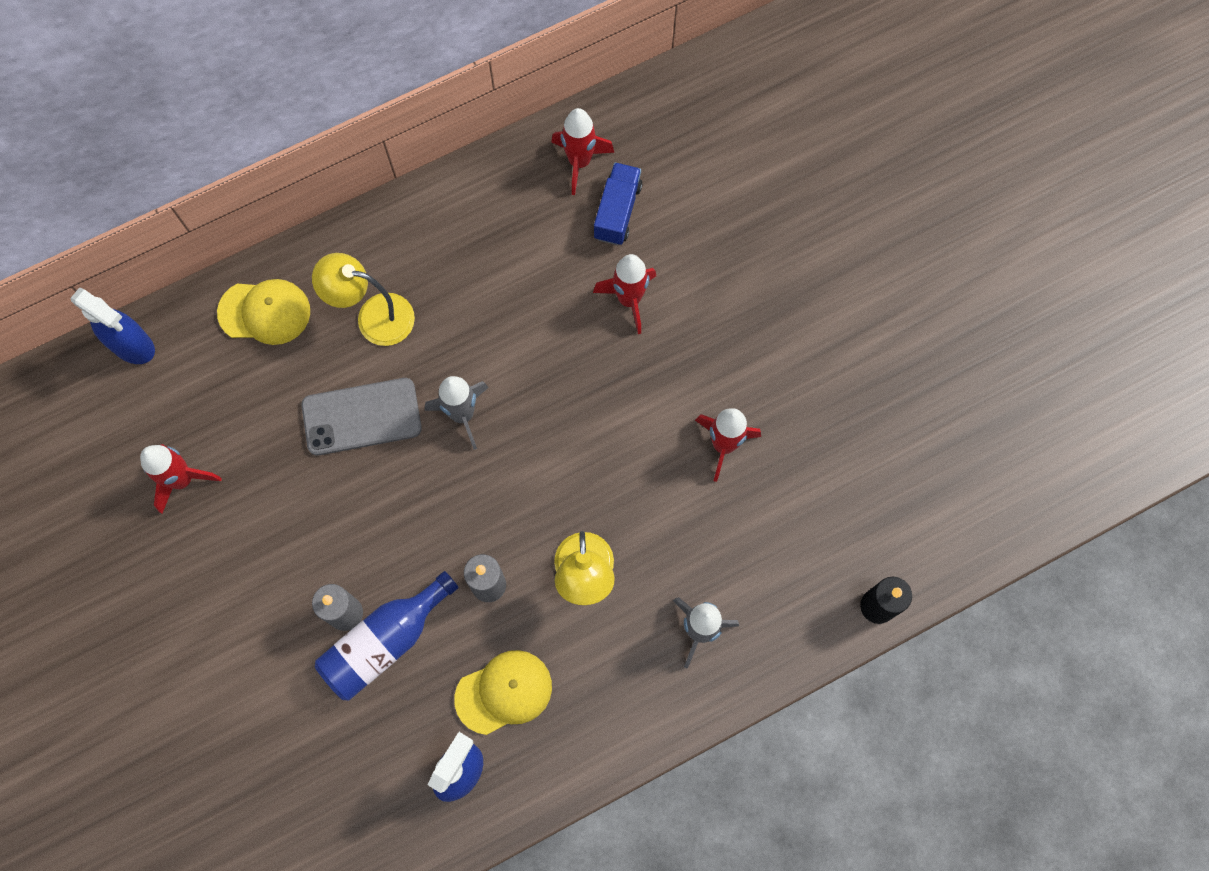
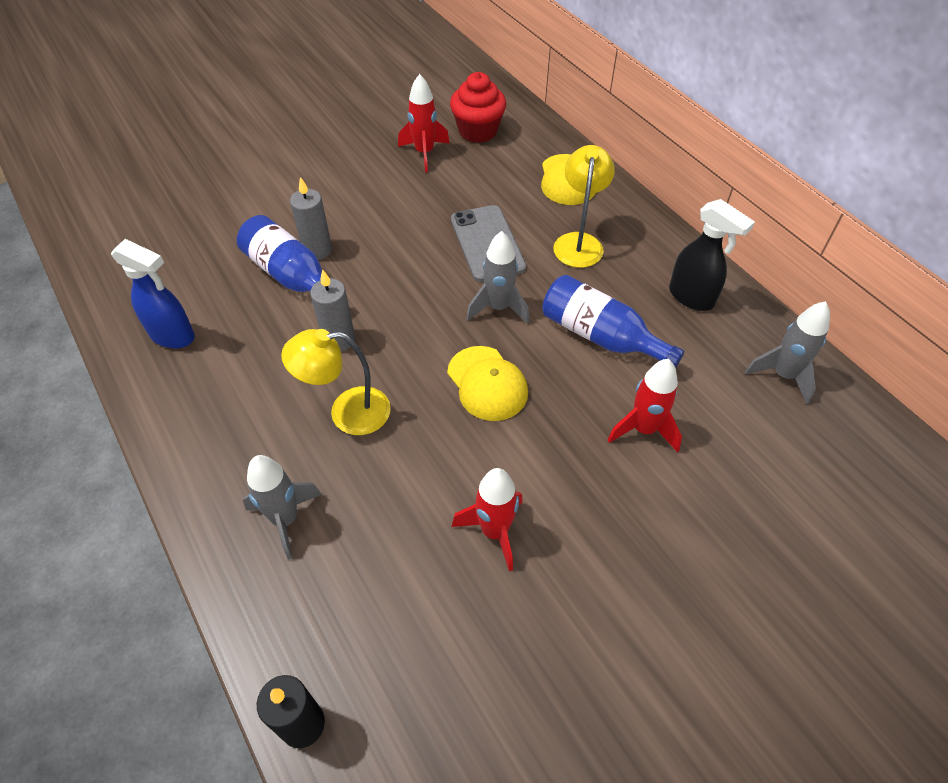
camera: 85 degrees right, 20 degrees down
(133, 346) = (525, 119): blue spray bottle -> none
(148, 409) = (478, 131): none -> red cupcake
(471, 218) = (692, 297): none -> black spray bottle
(504, 692) = (239, 359): yellow cap -> yellow cap (487, 383)
(513, 317) = (600, 336): none -> blue bottle
(579, 162) = (783, 375): red rocket -> grey rocket
(617, 211) = (740, 412): blue truck -> none

